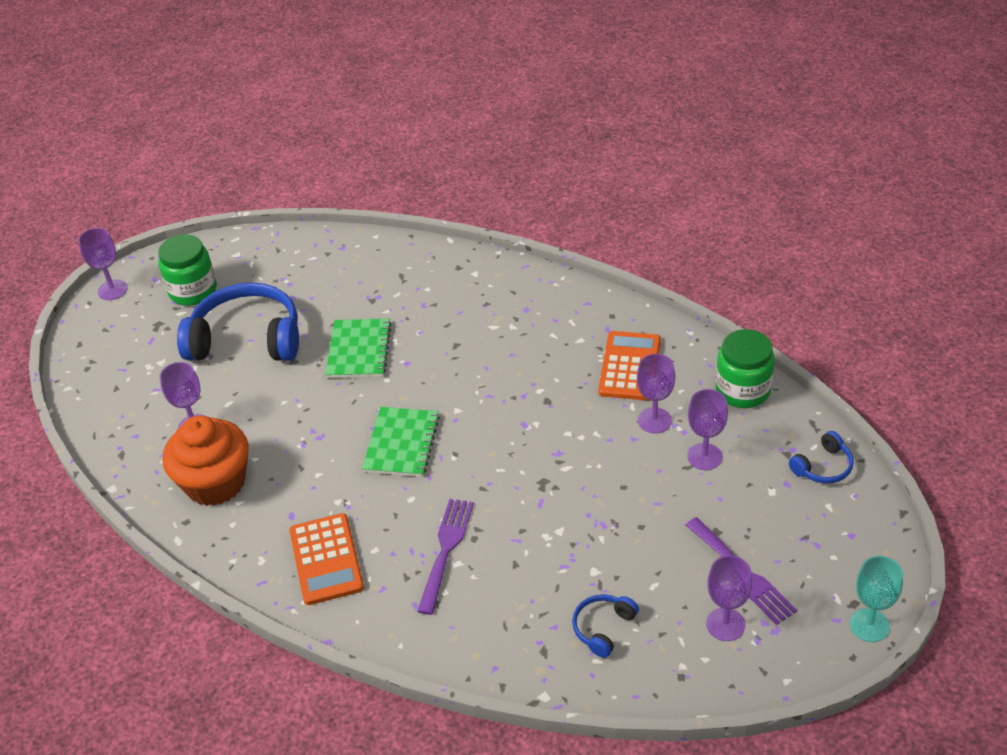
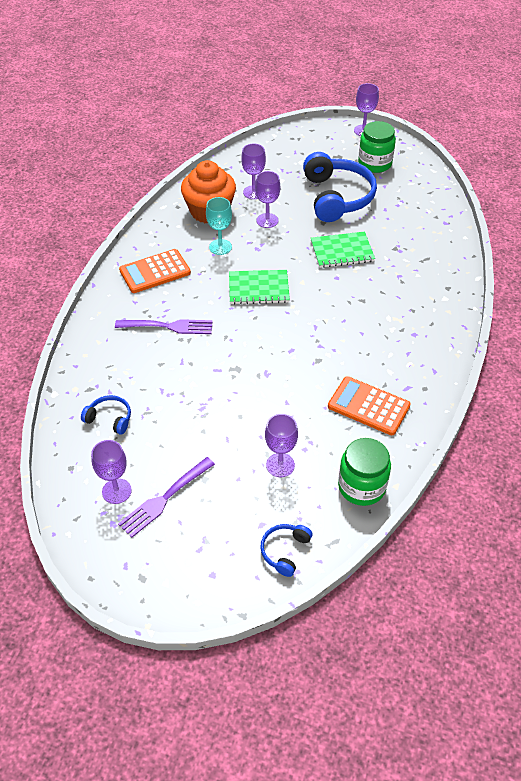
camera: 75 degrees right, 5 degrees up
(629, 366) = (368, 406): orange calculator -> orange calculator turned 150 degrees counterclockwise
(654, 420) = (312, 428): purple goblet -> purple goblet (267, 220)
(823, 467) = (285, 551): blue headphones -> blue headphones turned 75 degrees clockwise
(869, 625) = (121, 589): turquoise goblet -> turquoise goblet (220, 247)

